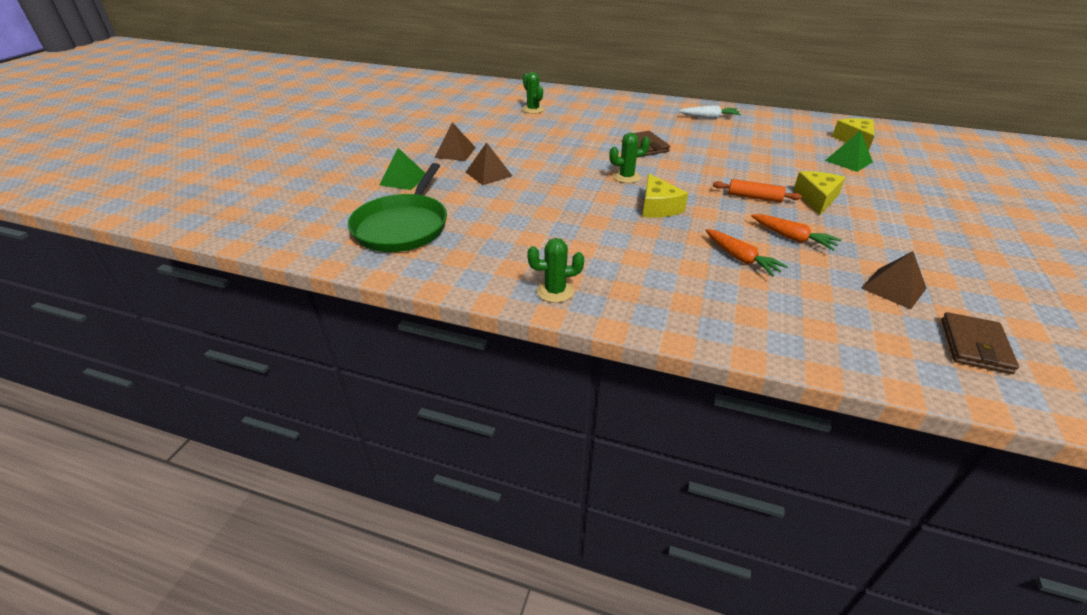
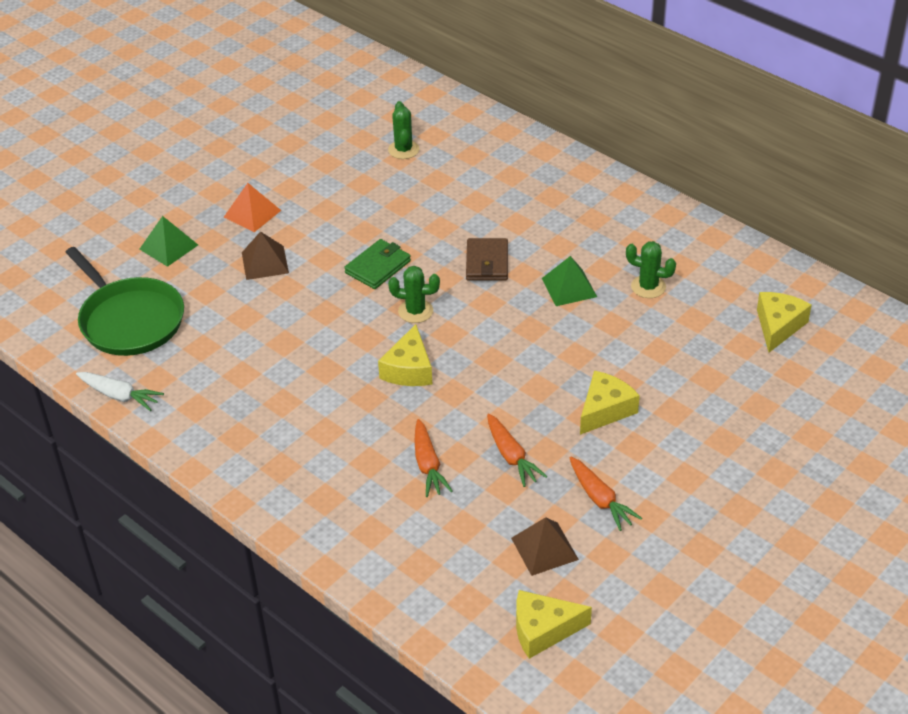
camera: 25 degrees right, 5 degrees up
(403, 226) = (129, 320): green pan -> green pan turned 75 degrees counterclockwise
(455, 152) = (252, 213): brown pyramid -> orange pyramid
(555, 291) = (216, 447): green cactus -> green cactus (648, 287)
(574, 161) = (378, 267): none -> green wallet
(709, 117) = (627, 227): white carrot -> white carrot (120, 396)
(754, 197) = (533, 386): orange rolling pin -> none
(848, 161) = (722, 361): green pyramid -> green pyramid (569, 287)
(885, 247) = (600, 499): none -> orange carrot
(974, 346) = (543, 630): brown wallet -> yellow cheese

